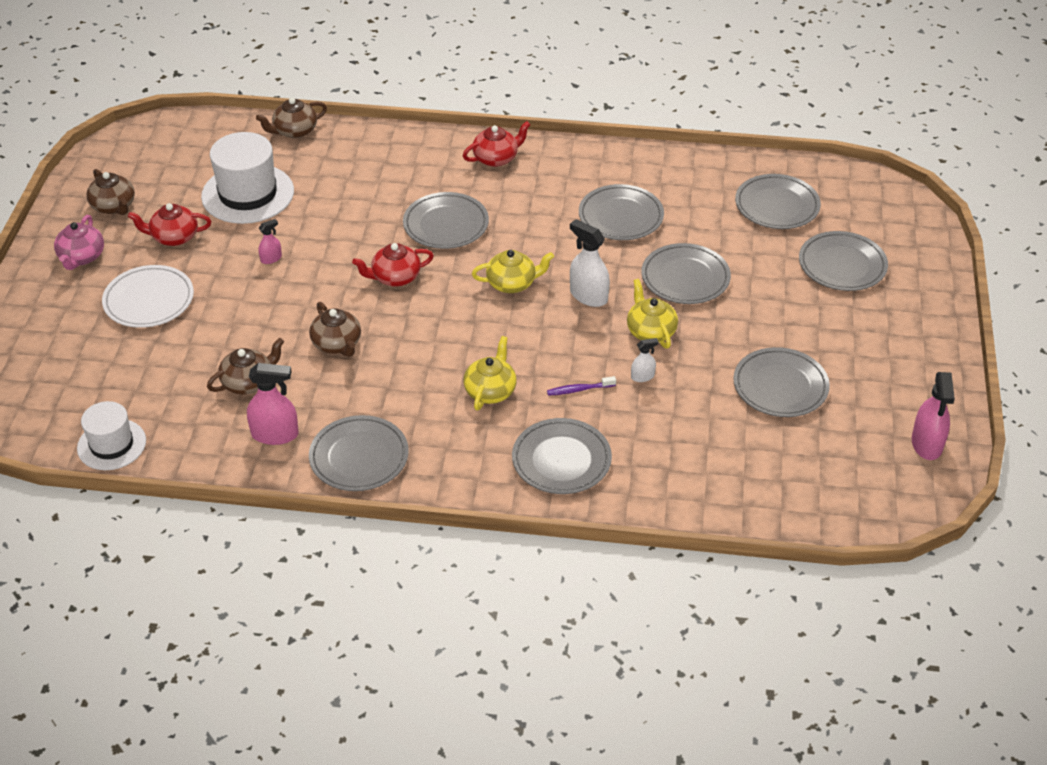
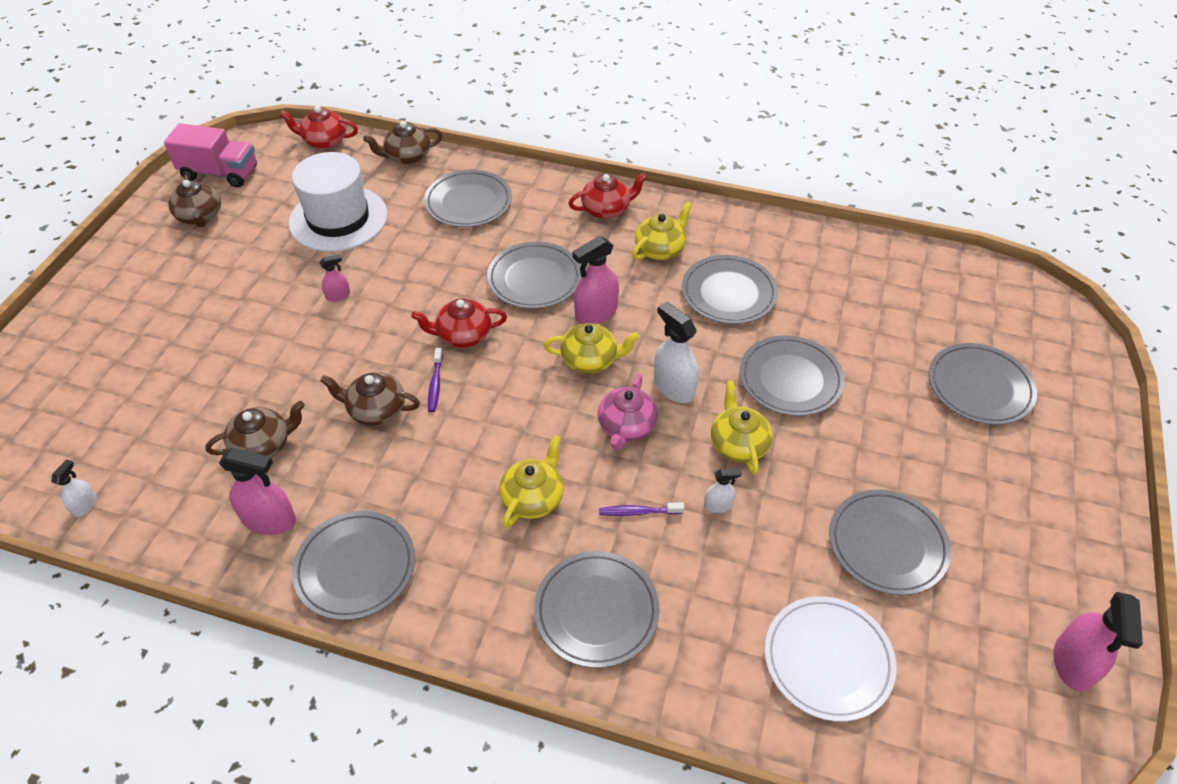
camera: 10 degrees right, 5 degrees up
(81, 257) = (146, 269): pink teapot -> pink teapot (626, 427)
(111, 444) = (85, 505): white hat -> white spray bottle
(117, 166) = (220, 173): none -> pink truck
(149, 300) = (194, 328): white plate -> white plate (828, 660)
(174, 237) = (247, 258): red teapot -> red teapot (324, 141)
(337, 344) = (376, 410): brown teapot -> brown teapot turned 120 degrees clockwise
(382, 318) = (435, 384): none -> purple toothbrush
(508, 245) = (596, 312): none -> pink spray bottle
(552, 186) = (660, 249): none -> yellow teapot
(777, 205) = (909, 302): grey plate -> grey plate (468, 202)

